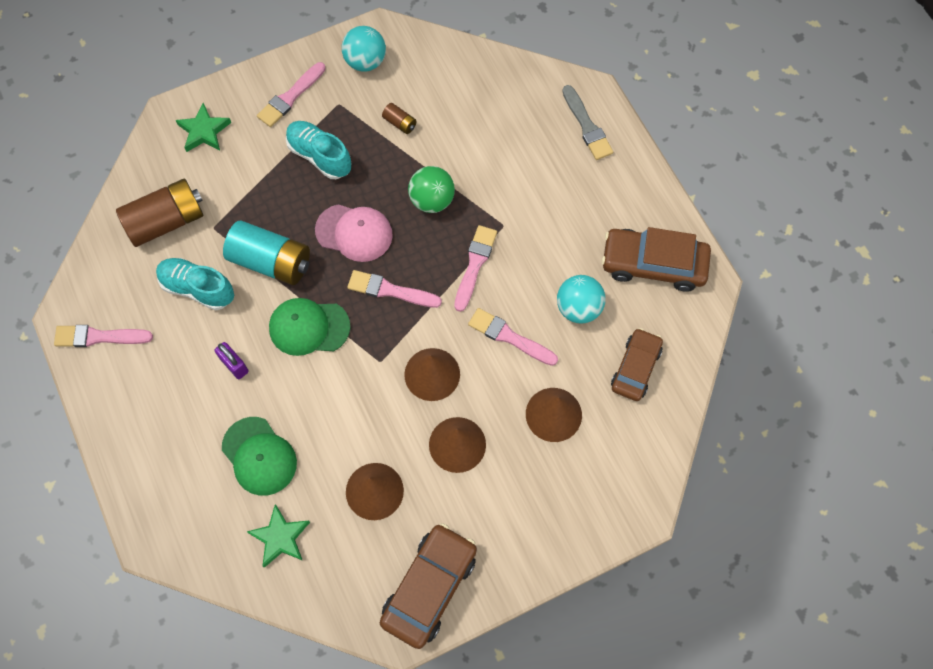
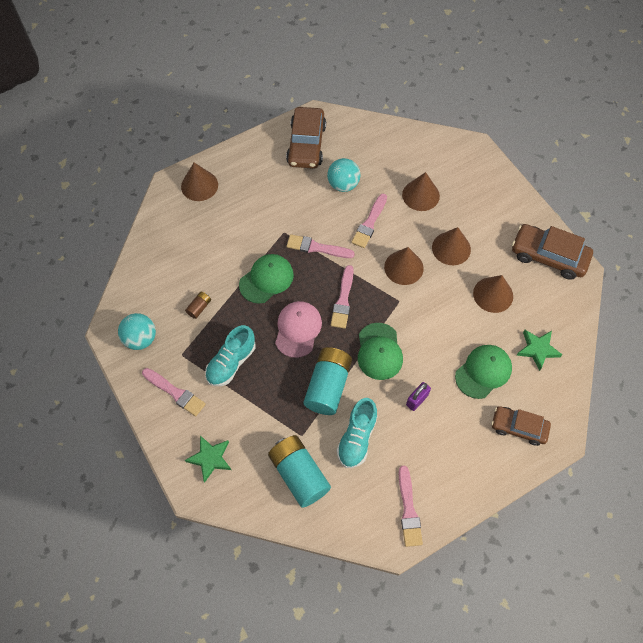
camera: 95 degrees left, 5 degrees down
(166, 221) = (299, 474): brown battery -> turquoise battery
(432, 200) = (266, 279): green ball -> green cap
(587, 126) = (199, 185): grey brush -> brown cone
(635, 368) = (381, 152): brown car -> brown car (518, 427)

